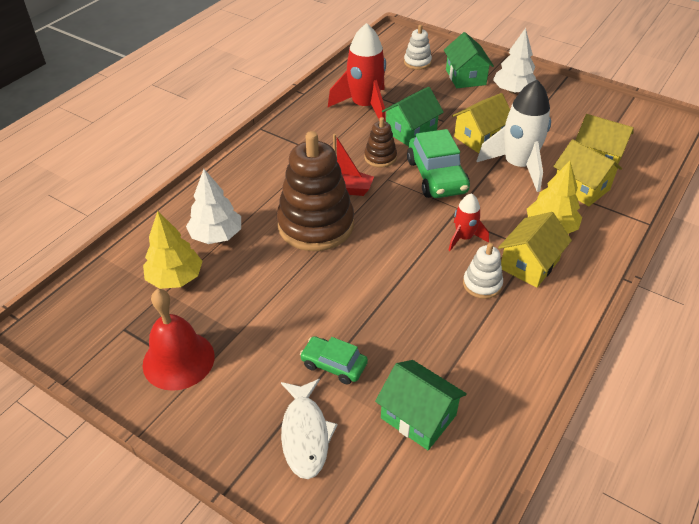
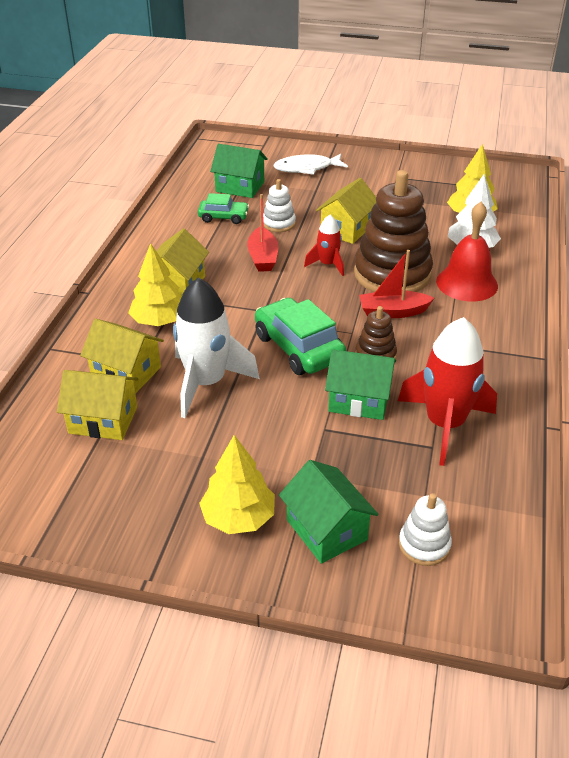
camera: 160 degrees right, 5 degrees down
(178, 360) = (416, 180): red bell -> red bell (467, 283)
(305, 434) = (306, 168): white fish -> white fish turned 75 degrees counterclockwise
(334, 365) = (310, 197): green car -> green car (223, 217)
(411, 131) = (359, 400): green house -> green house turned 75 degrees clockwise
(432, 278) = (263, 257): none -> red boat
(464, 238) = (245, 293): red rocket -> red rocket (327, 265)
(480, 137) = (265, 413): yellow house -> yellow house (347, 229)
(482, 284) = (217, 262): white stacking toy -> white stacking toy (279, 223)
(513, 91) = (238, 517): white tree -> yellow tree

